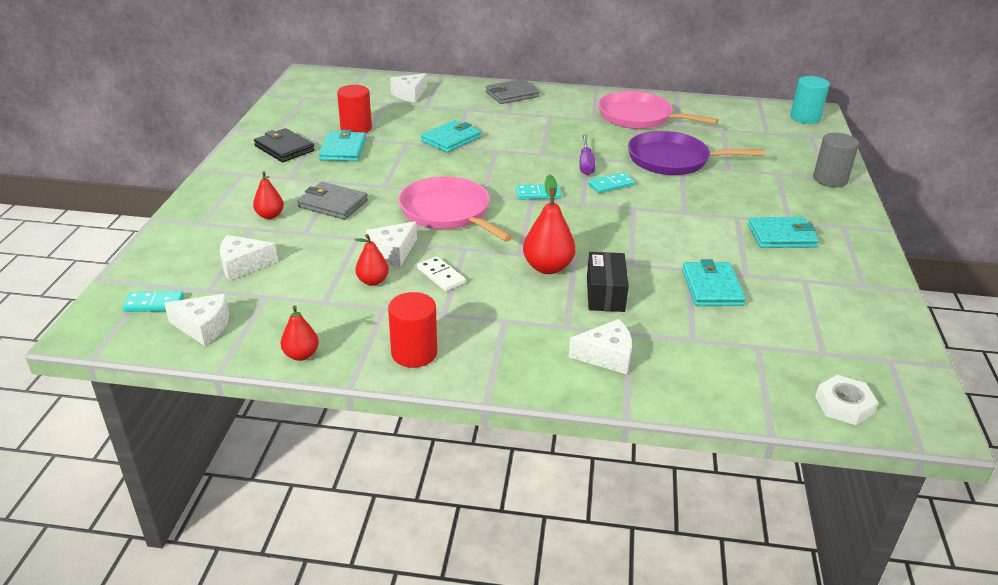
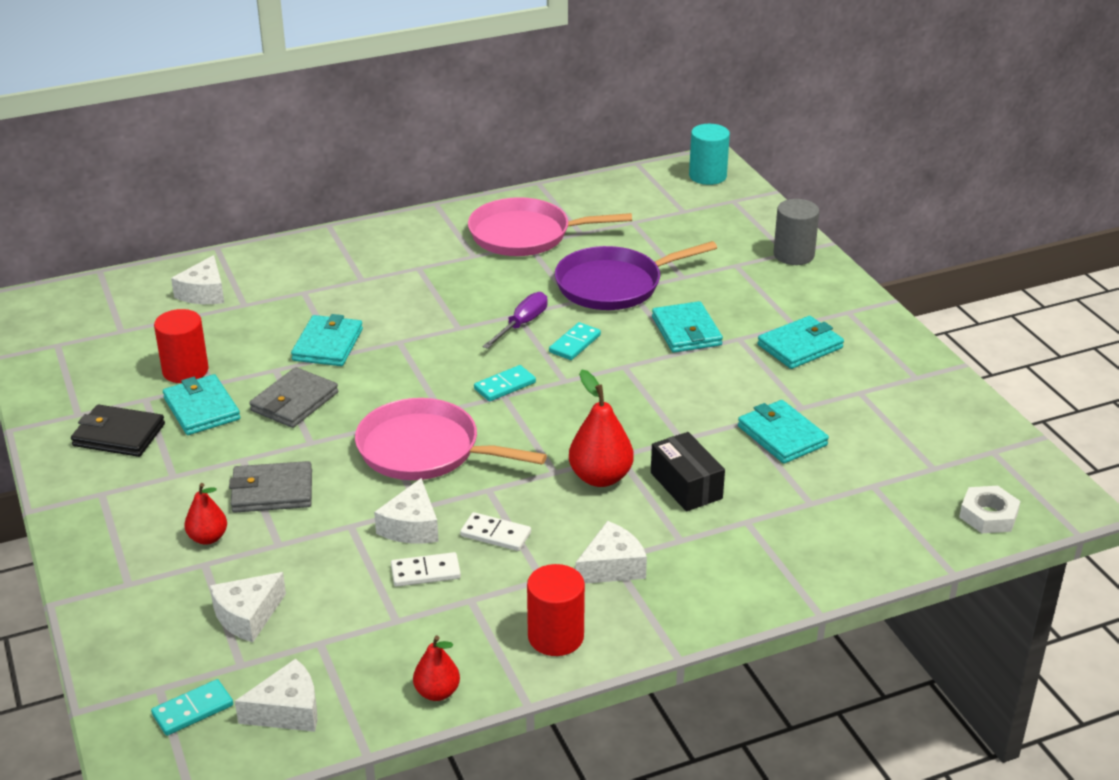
camera: 30 degrees left, 0 degrees up
(373, 281) = (425, 572): red pear -> white domino
(512, 94) = (340, 249): grey wallet -> grey wallet (294, 402)
(586, 164) = (522, 324): purple screwdriver -> purple screwdriver turned 120 degrees counterclockwise
(606, 356) = (746, 556): white cheese -> white cheese (612, 566)
(700, 201) = (686, 331): none -> turquoise wallet

